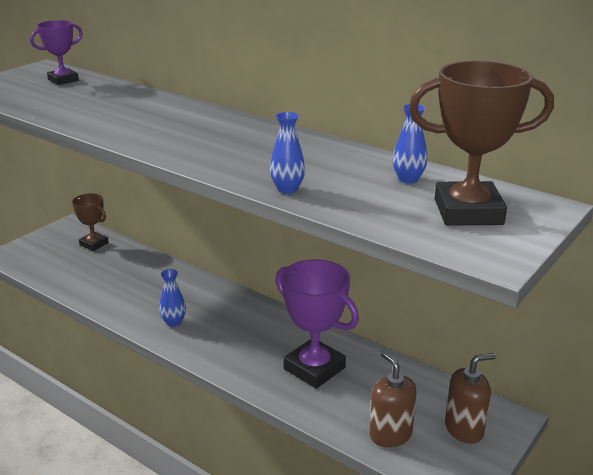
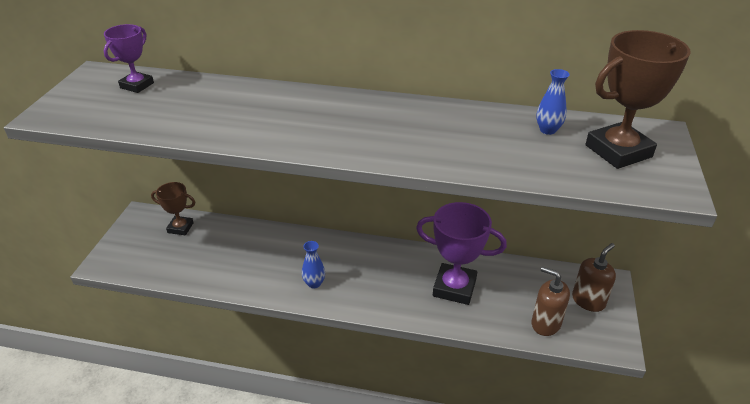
camera: 25 degrees left, 10 degrees up
(287, 189) = (472, 165): blue vase -> none

